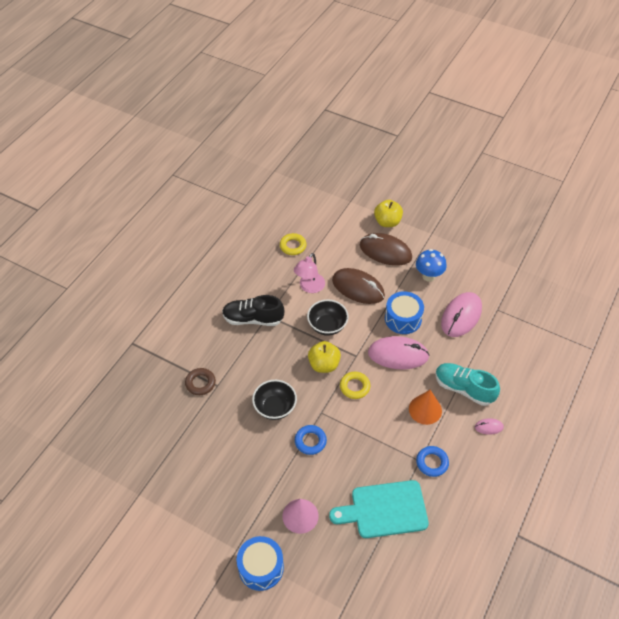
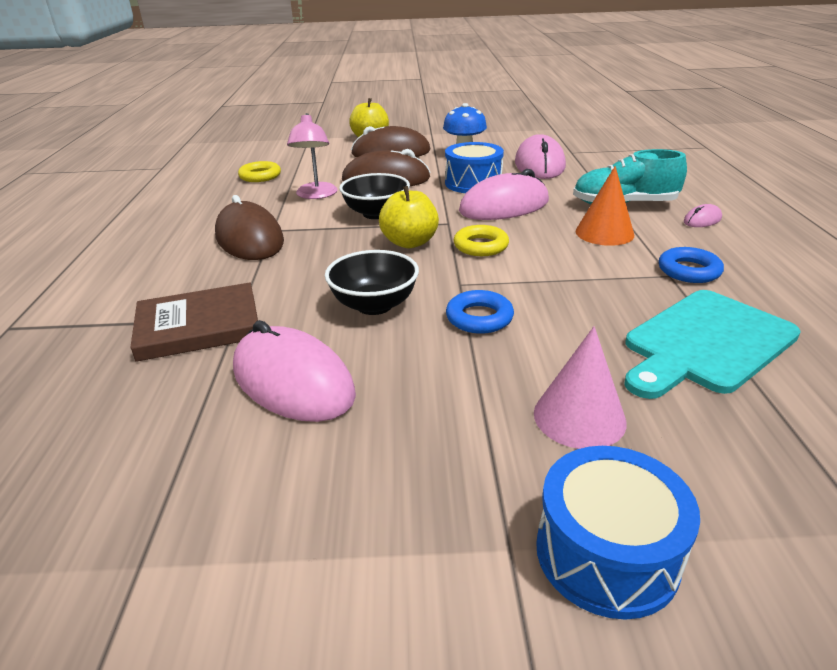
camera: 30 degrees left, 20 degrees down
(200, 383) = (199, 326): brown ring -> brown book
(217, 439) = (293, 381): none -> pink mouse
(253, 319) = (249, 239): black shoe -> brown mouse

